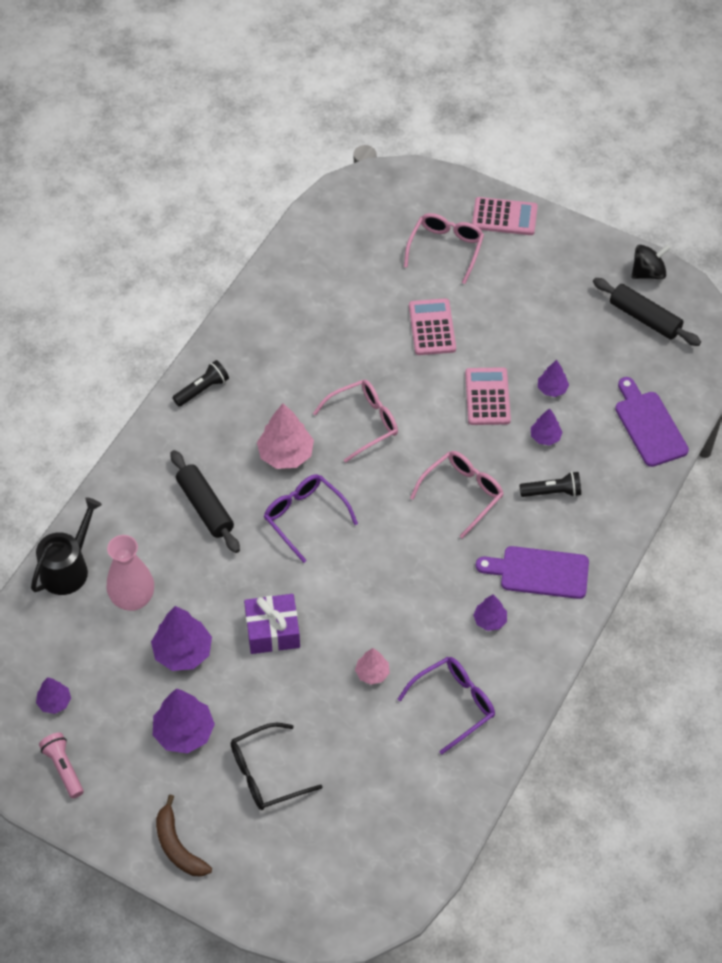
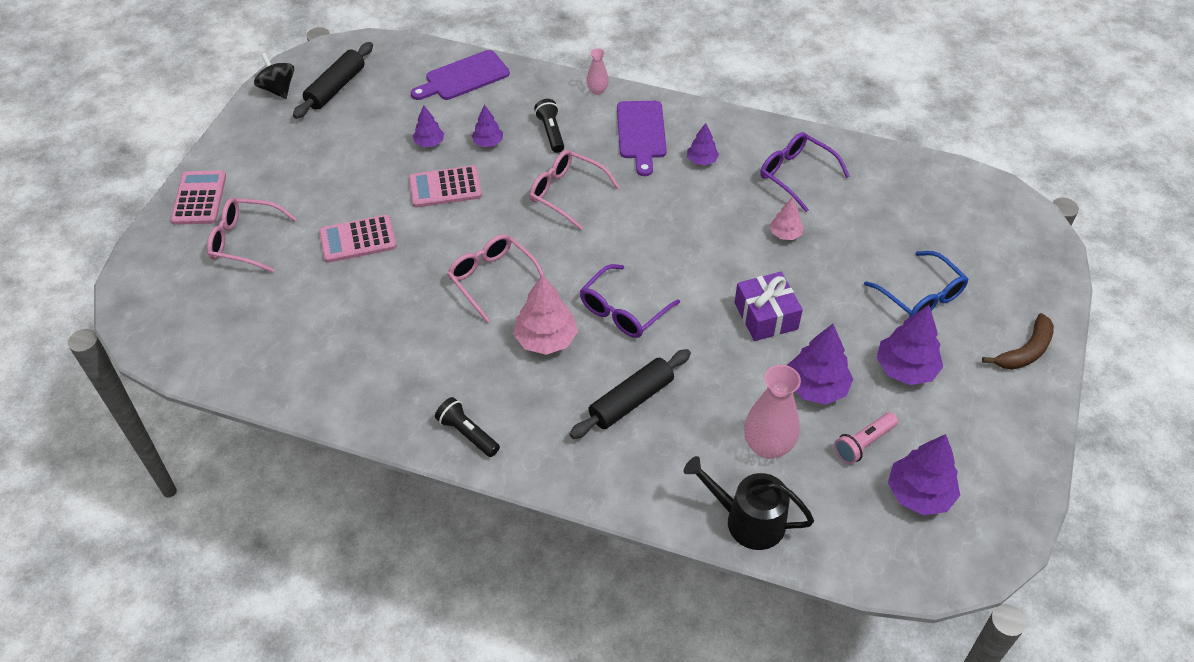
camera: 100 degrees left, 5 degrees down
(54, 702) = (919, 494): purple tree -> purple tree, size x1.76
(63, 768) = (990, 467): pink flashlight -> pink flashlight (863, 444)
(266, 774) = (921, 296): black glasses -> blue glasses
(613, 543) = (597, 90): none -> pink vase

